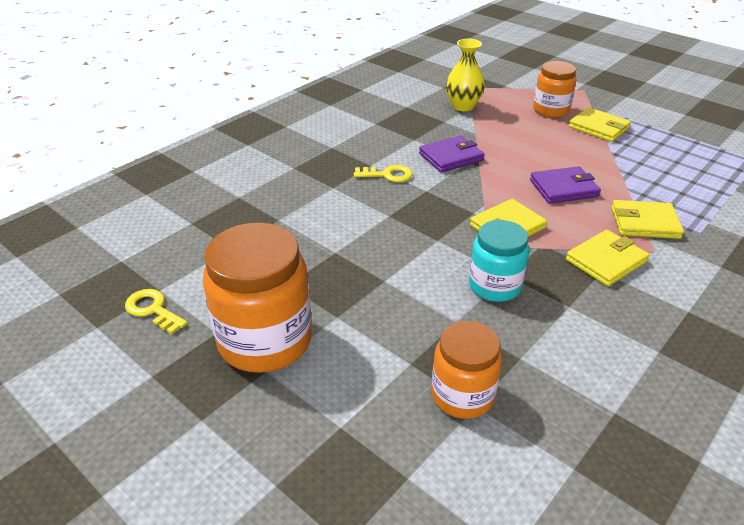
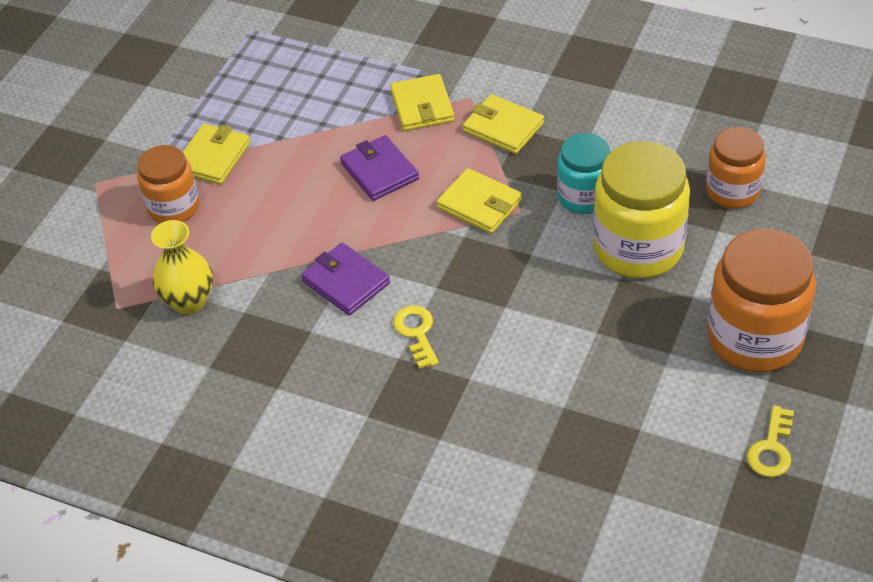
camera: 105 degrees left, 10 degrees up
(414, 301) = (638, 248): none -> yellow jar

